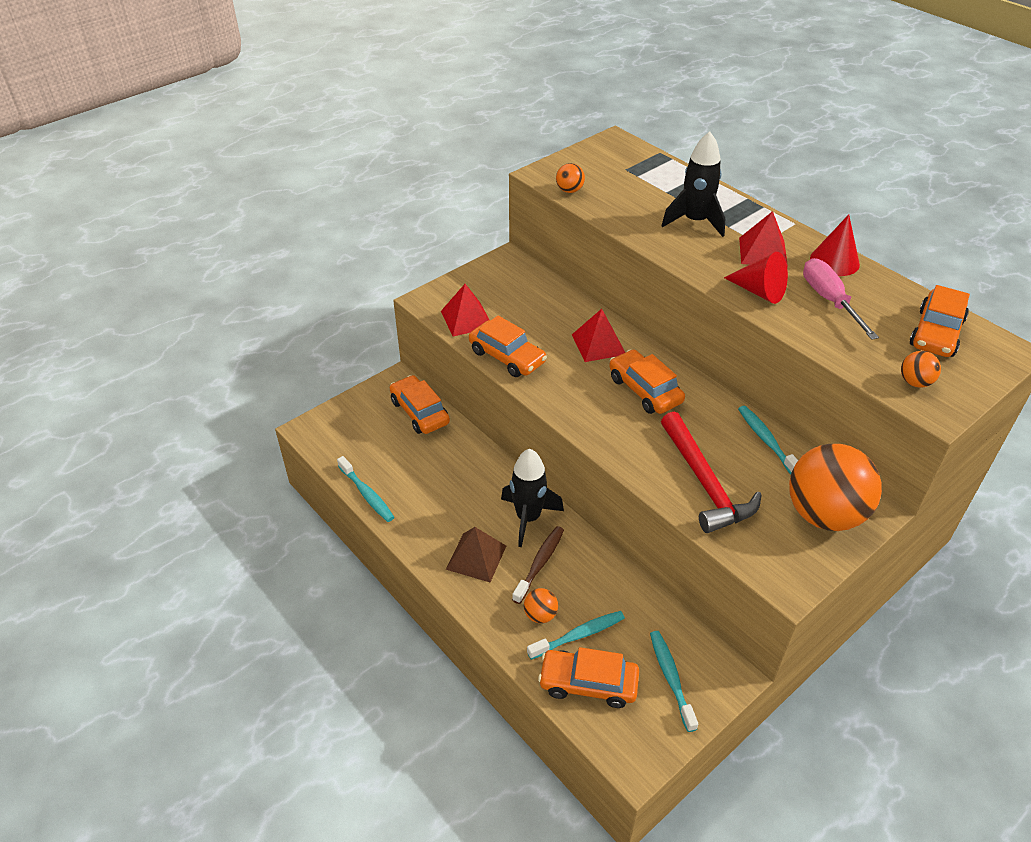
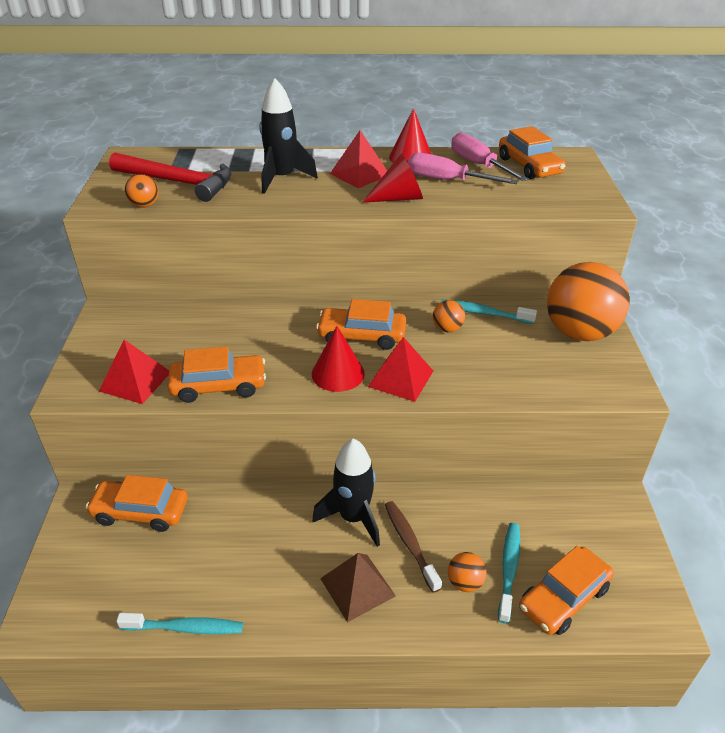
camera: 50 degrees left, 5 degrees down
(589, 403) = (338, 373): none -> red cone
(598, 344) = (280, 327): red pyramid -> red pyramid (401, 378)
(671, 678) = (597, 537): turquoise toothbrush -> none
(705, 483) = (493, 367): red hammer -> red hammer (178, 182)
(887, 303) = (478, 165): none -> pink screwdriver
(915, 382) = (567, 198): orange ball -> orange ball (447, 329)

